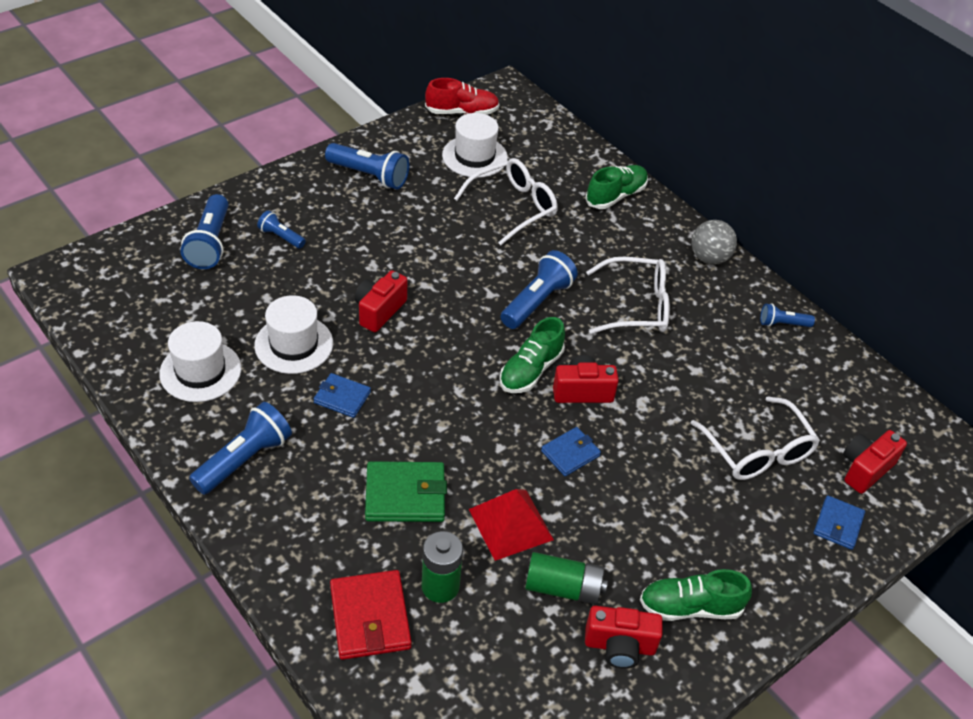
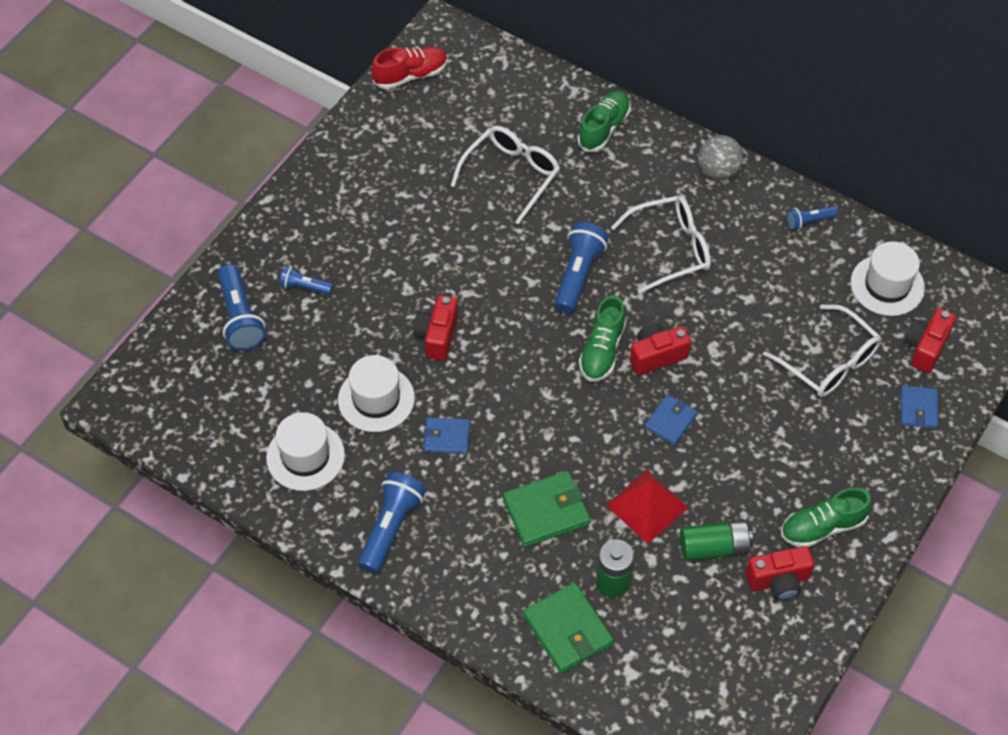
camera: 15 degrees left, 10 degrees up
(369, 176) = (355, 186): blue flashlight -> none
(370, 617) = (567, 630): red wallet -> green wallet
(474, 156) = (447, 127): white hat -> white hat (887, 285)

